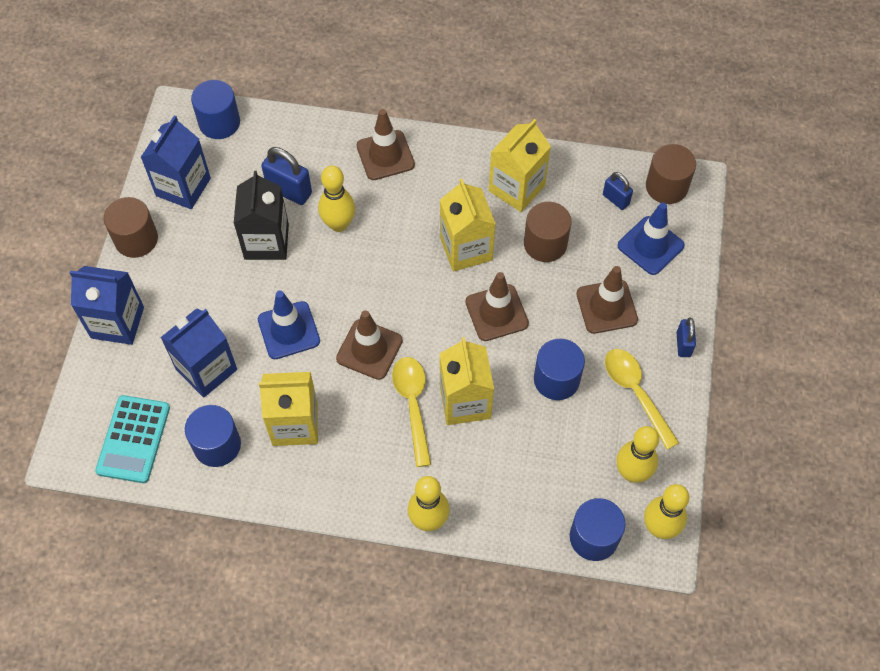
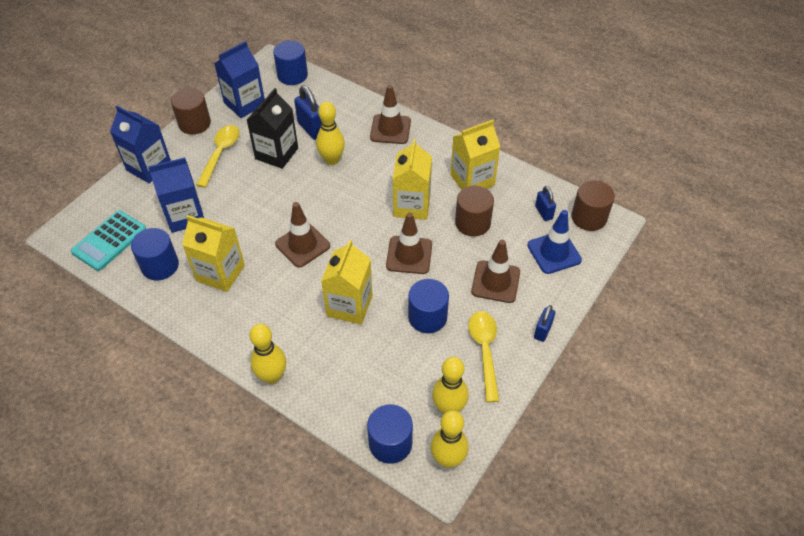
camera: 25 degrees right, 10 degrees down
(288, 330) = (255, 212): blue traffic cone -> none
(412, 405) = (310, 293): yellow spoon -> yellow spoon (220, 153)

